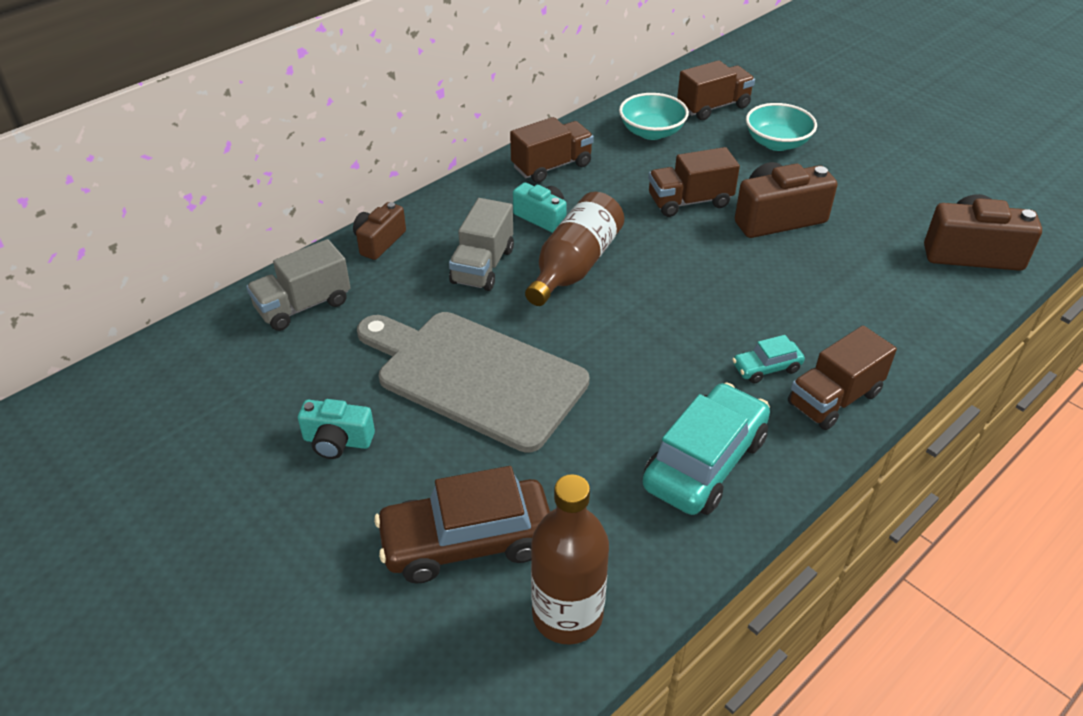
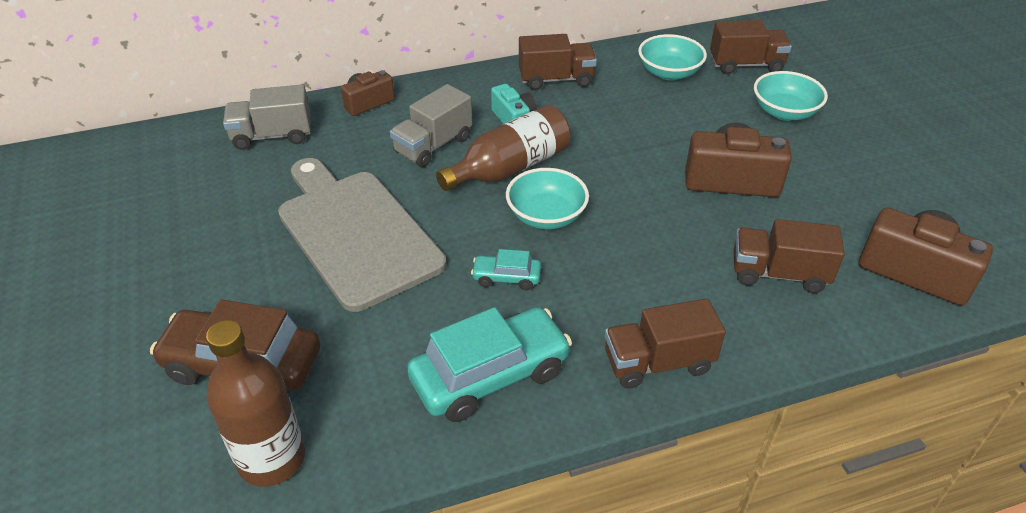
camera: 25 degrees right, 0 degrees up
(337, 441) = (213, 248): turquoise camera -> none
(643, 301) = (546, 216): none -> turquoise bowl
(689, 201) = (657, 142): brown truck -> brown truck (778, 274)
(766, 368) = (614, 312): turquoise car -> turquoise car (506, 278)

